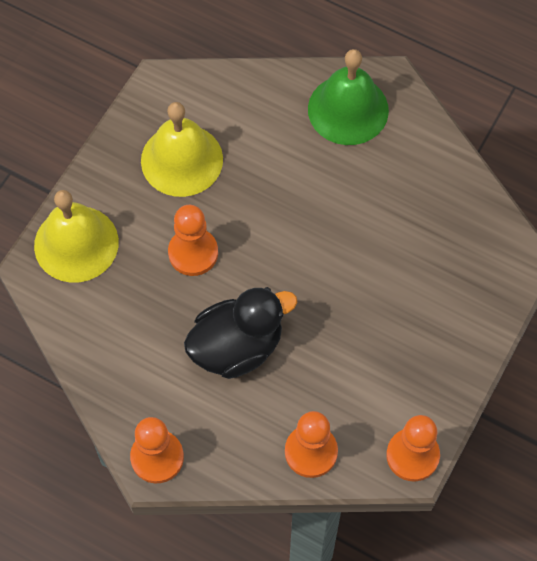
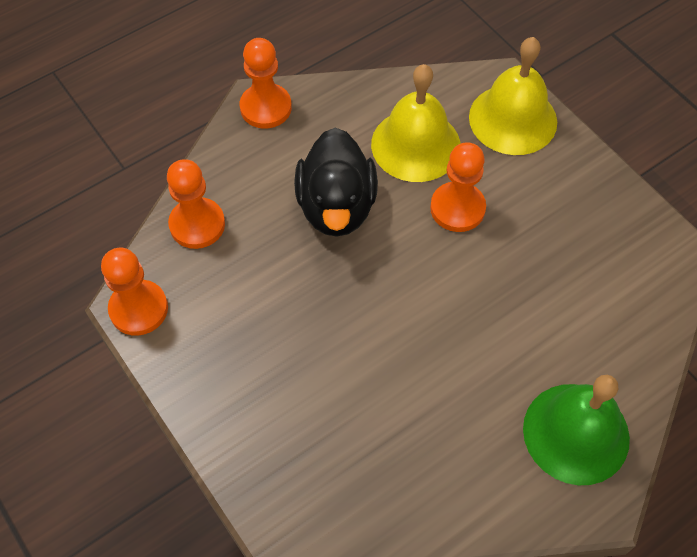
camera: 115 degrees right, 5 degrees down
(182, 160) = (573, 238): yellow bell -> yellow bell (415, 145)

